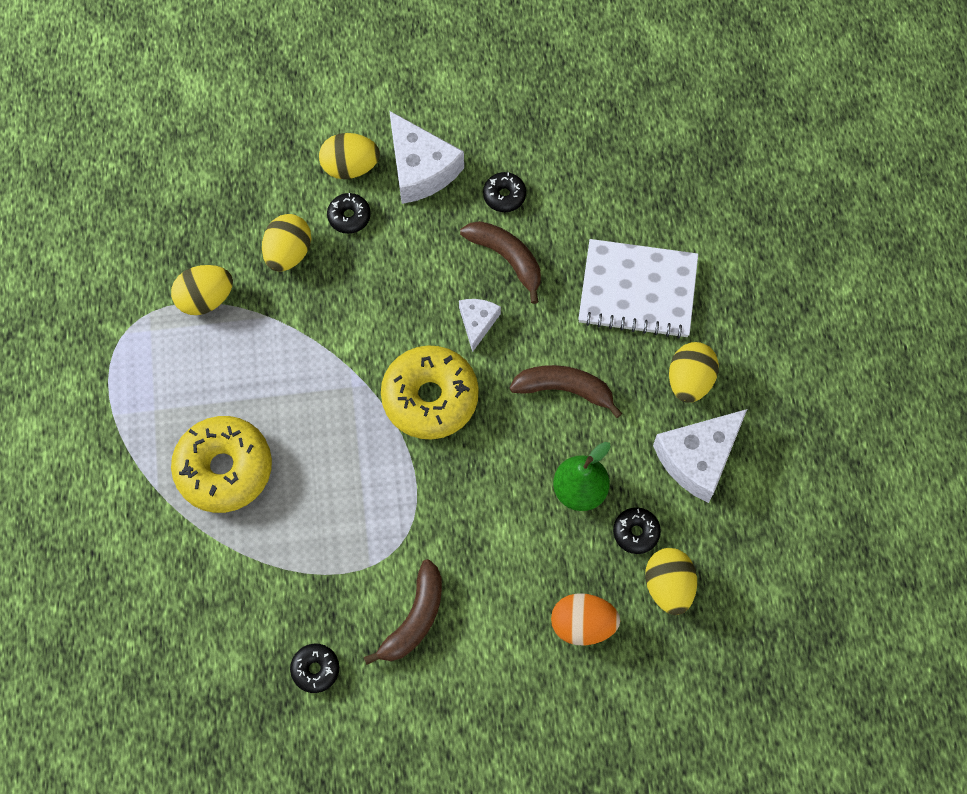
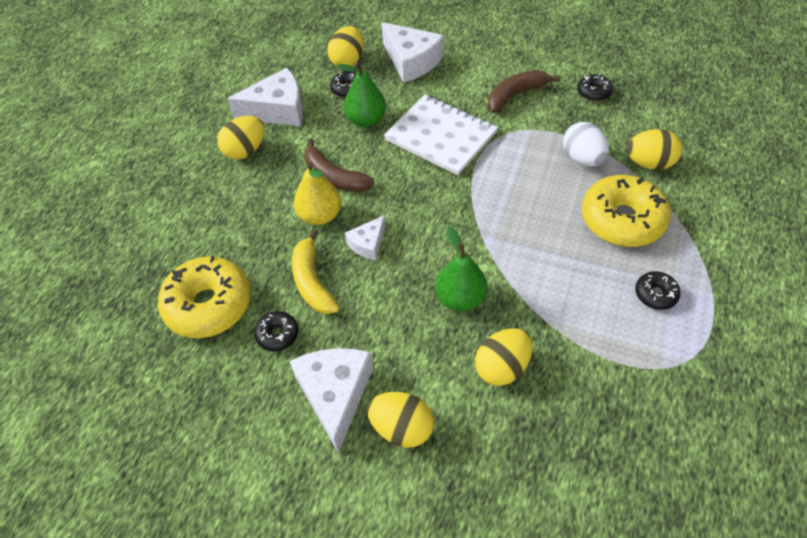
camera: 150 degrees left, 15 degrees down
(206, 299) = (598, 358): yellow egg -> yellow egg (649, 163)
(294, 542) = (582, 159): none -> white egg
(349, 217) = (428, 377): black donut -> black donut (655, 294)
(355, 303) = (460, 299): none -> green pear
(430, 398) = (436, 207): yellow donut -> yellow donut (208, 305)
(507, 258) = (312, 281): brown banana -> yellow banana
(547, 334) = (320, 215): none -> yellow pear
(582, 624) = (411, 61): orange egg -> white cheese
(637, 290) = (231, 218): white notebook -> white notebook (441, 136)

